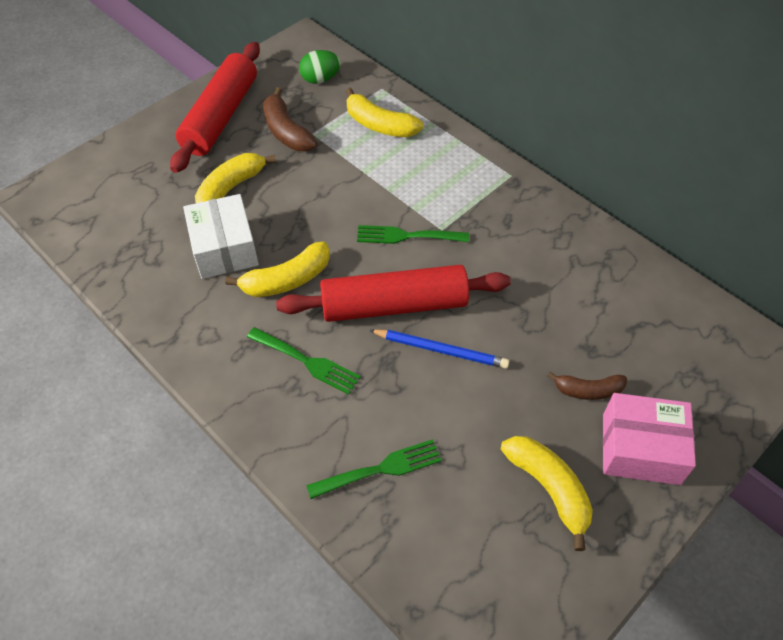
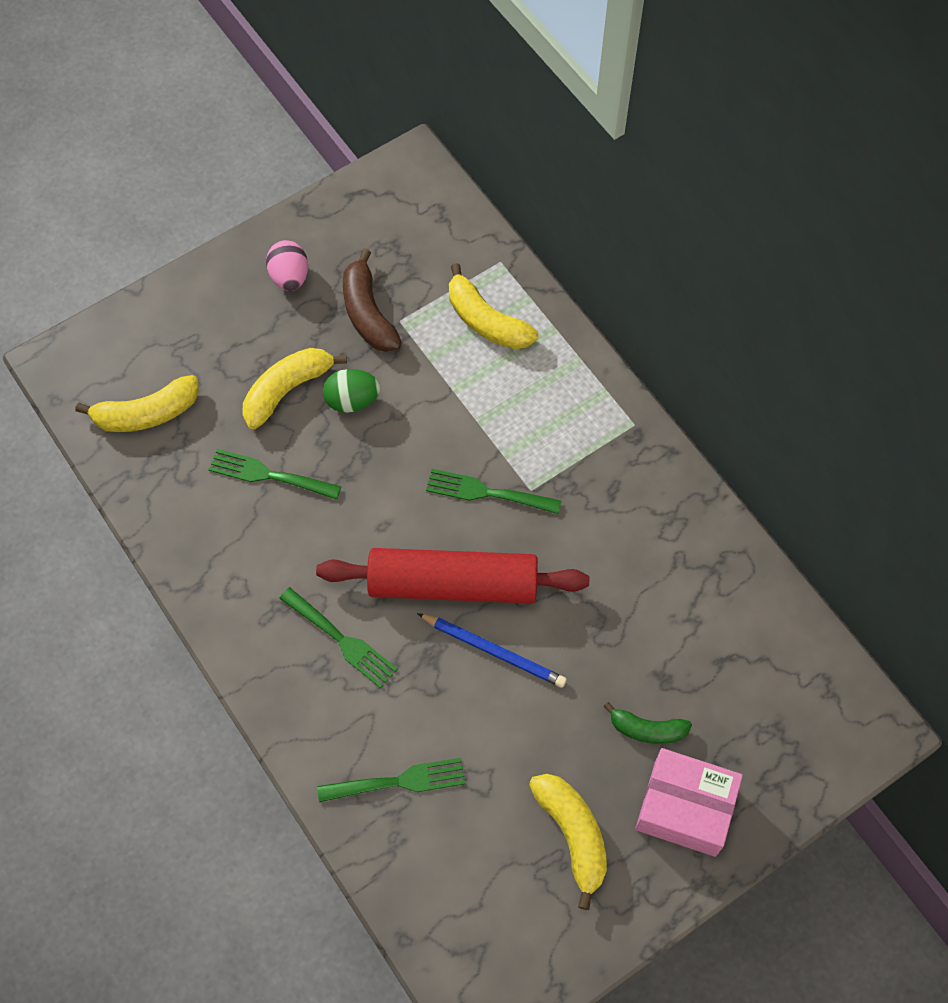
camera: 10 degrees right, 10 degrees up
(221, 117) = (289, 277): red rolling pin -> pink egg
(224, 248) = (269, 475): white box -> green fork
(286, 280) = (335, 530): yellow banana -> yellow banana (146, 413)
(320, 79) = (424, 235): green egg -> green egg (352, 400)
(588, 390) = (647, 729): brown banana -> green banana

